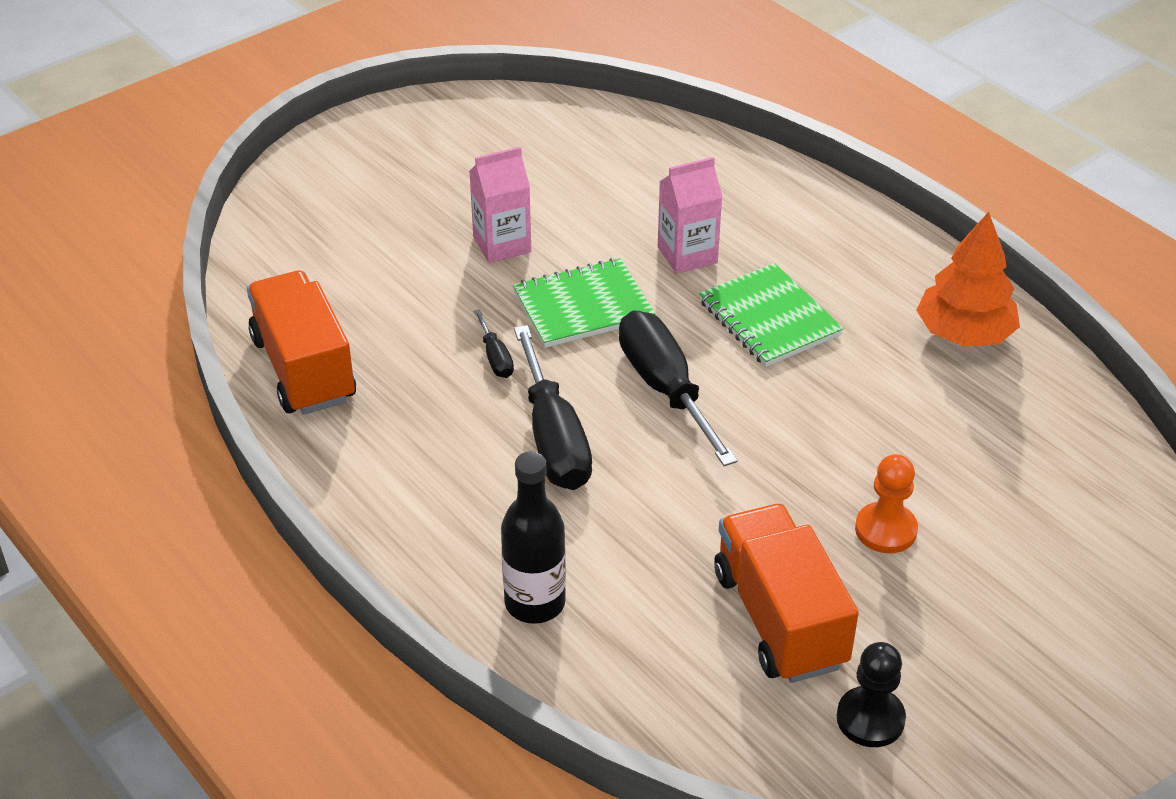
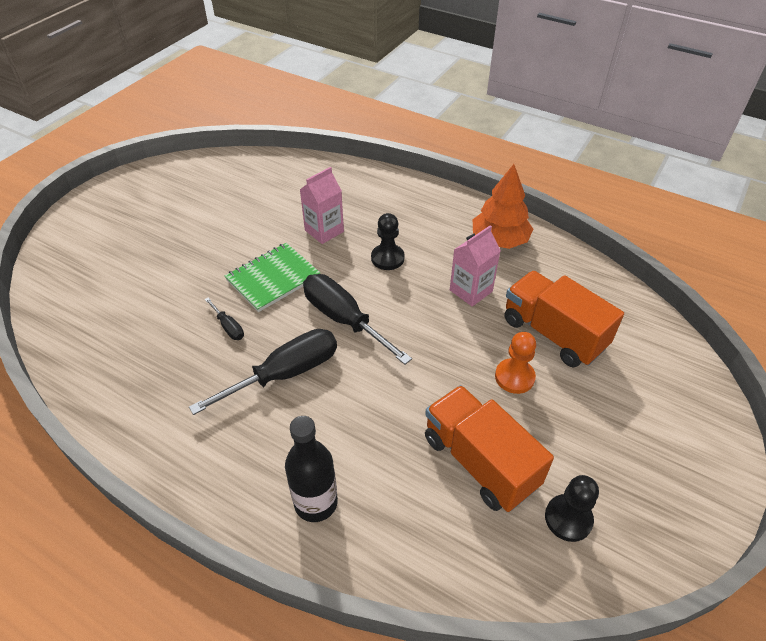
camera: 20 degrees left, 5 degrees up
(304, 369) = (98, 370): orange truck -> orange truck (553, 333)
(502, 244) = (208, 251): pink carton -> pink carton (471, 291)
(553, 439) = (285, 374): black screwdriver -> black screwdriver turned 90 degrees counterclockwise
(769, 318) = (387, 258): green notebook -> black pawn

